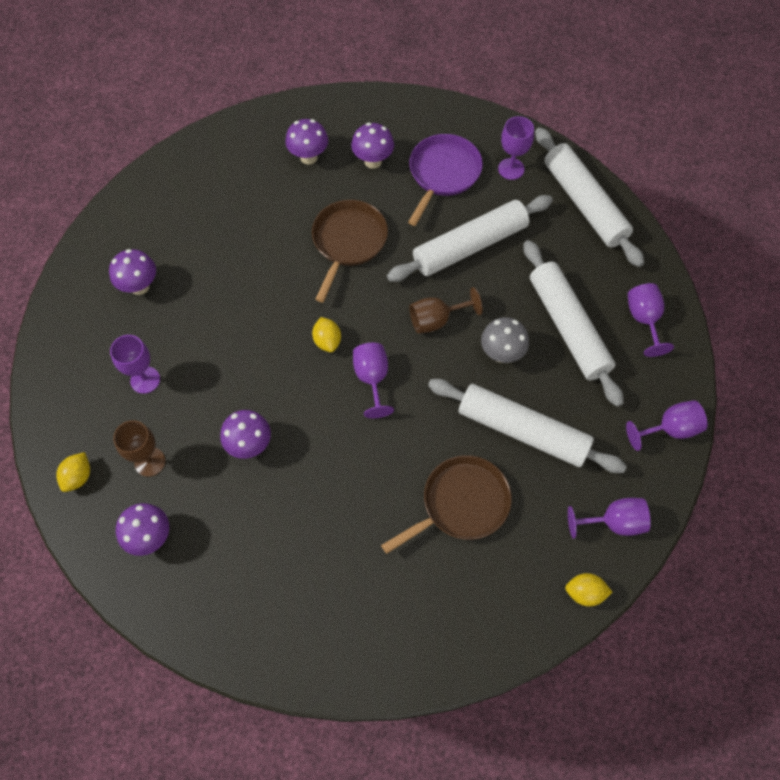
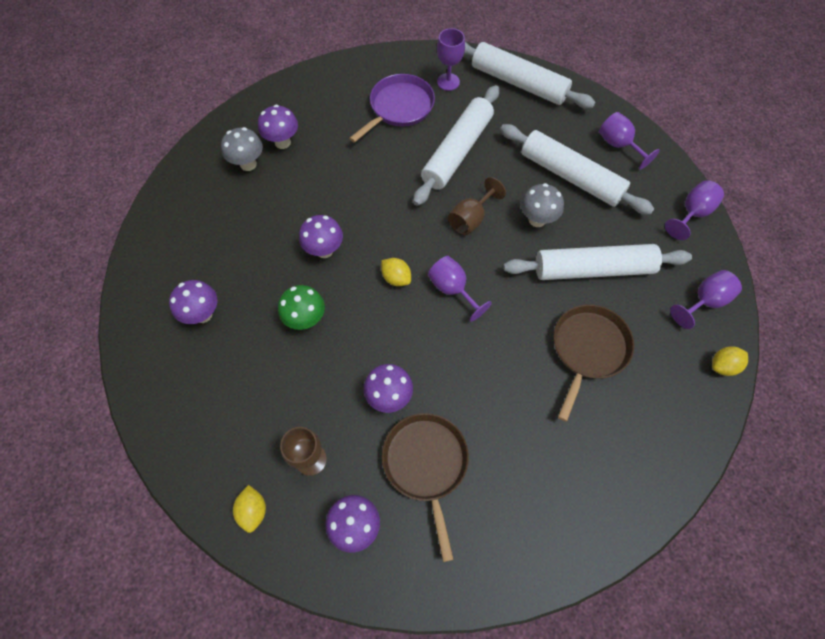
camera: 30 degrees left, 0 degrees up
(145, 380) = (260, 391): purple goblet -> none
(223, 337) = (306, 319): none -> green mushroom
(264, 164) = (248, 164): none -> grey mushroom
(348, 241) = (360, 192): brown pan -> brown pan (426, 464)
(373, 161) = (337, 122): purple mushroom -> purple mushroom (324, 250)
(443, 173) = (399, 107): purple pan -> purple pan turned 45 degrees clockwise

